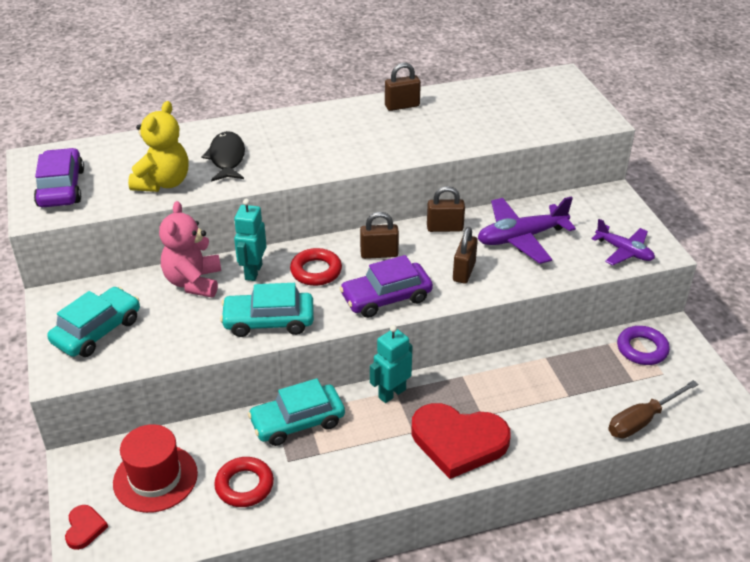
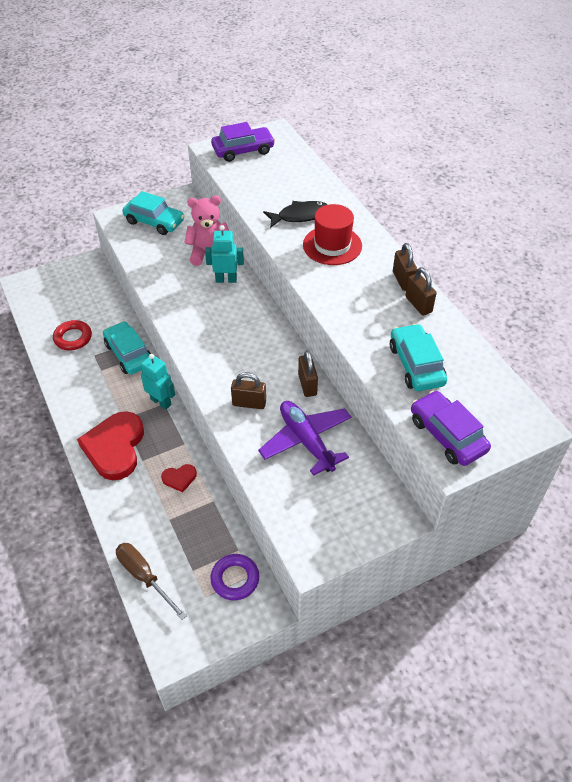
camera: 80 degrees right, 10 degrees up
(84, 528) = (42, 277): red heart -> red heart (179, 478)
(155, 478) = (79, 297): red hat -> red hat (332, 245)
(163, 183) = (259, 192): yellow teddy bear -> none
(269, 321) = (172, 297): turquoise car -> turquoise car (416, 365)
(316, 271) = (233, 313): red ring -> none
(379, 254) = (262, 346): brown padlock -> brown padlock (403, 280)
(386, 298) = (208, 357): purple car -> purple car (447, 435)
(624, 251) = (304, 526): purple plane -> none

